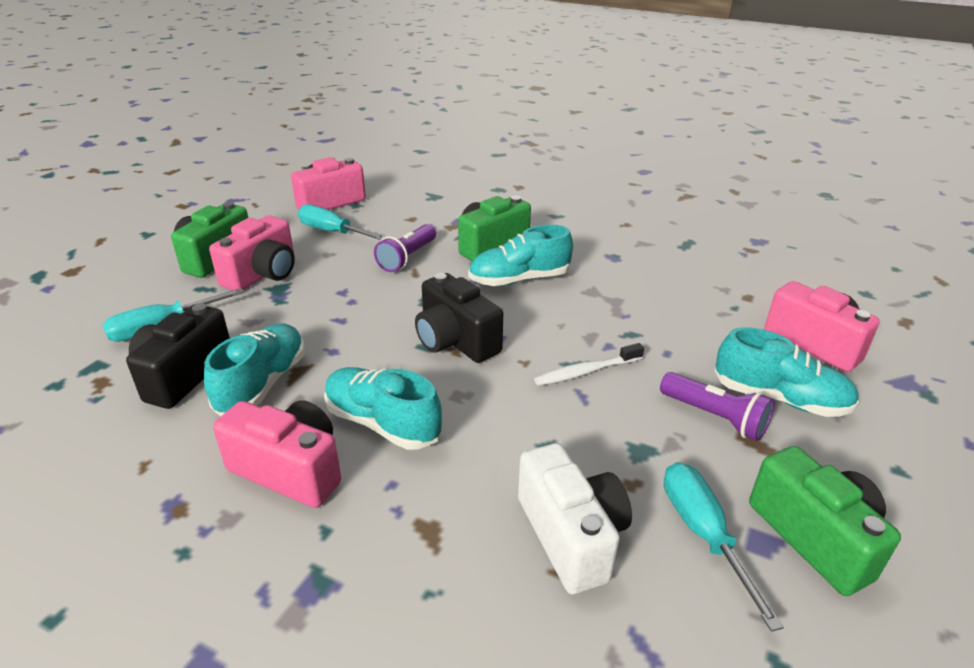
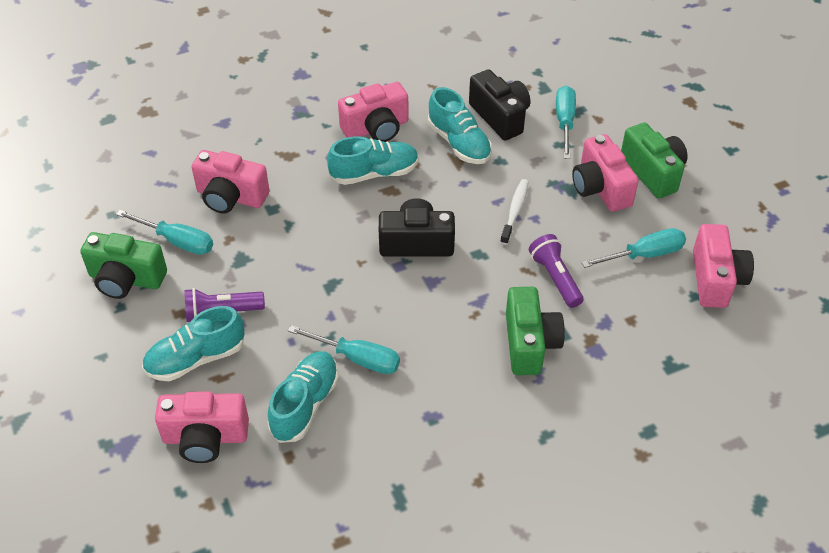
camera: 130 degrees right, 15 degrees up
(519, 279) = (457, 325): turquoise shoe -> turquoise shoe (305, 404)
(571, 535) = (230, 197): white camera -> pink camera
(586, 371) = (320, 284): white toothbrush -> white toothbrush (515, 211)
(623, 310) = (357, 358): none -> turquoise screwdriver

